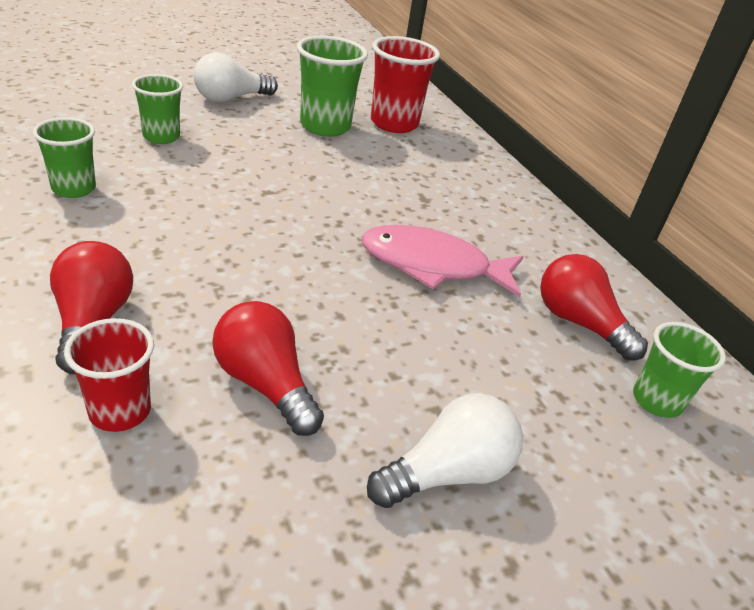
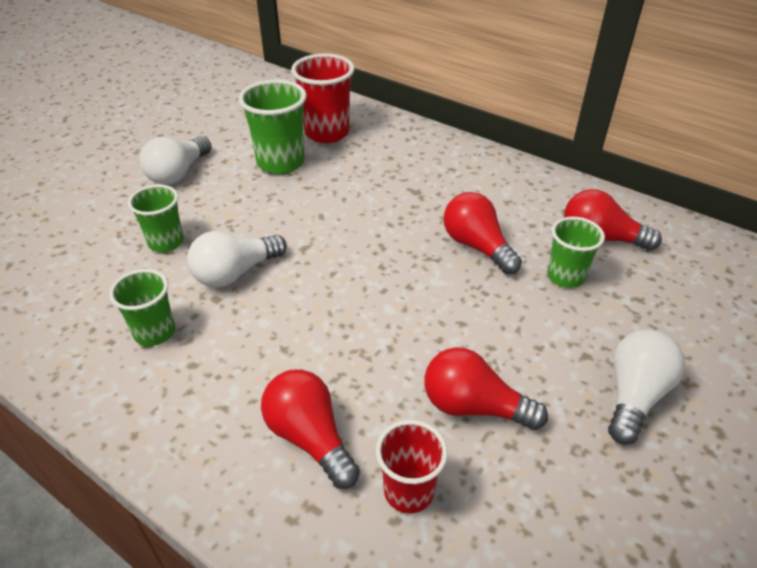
camera: 25 degrees left, 5 degrees up
(187, 181) = (235, 273): none -> white light bulb
(432, 265) = (477, 246): pink fish -> red light bulb
(656, 401) = (688, 269): green cup -> green cup (565, 276)

